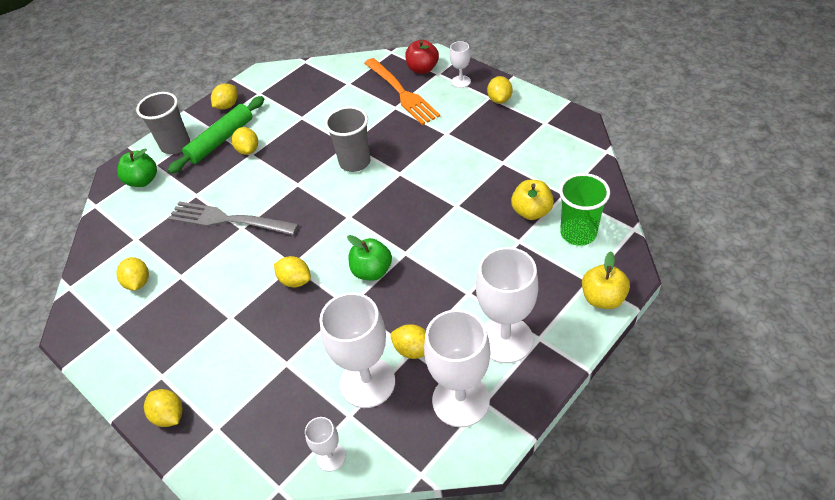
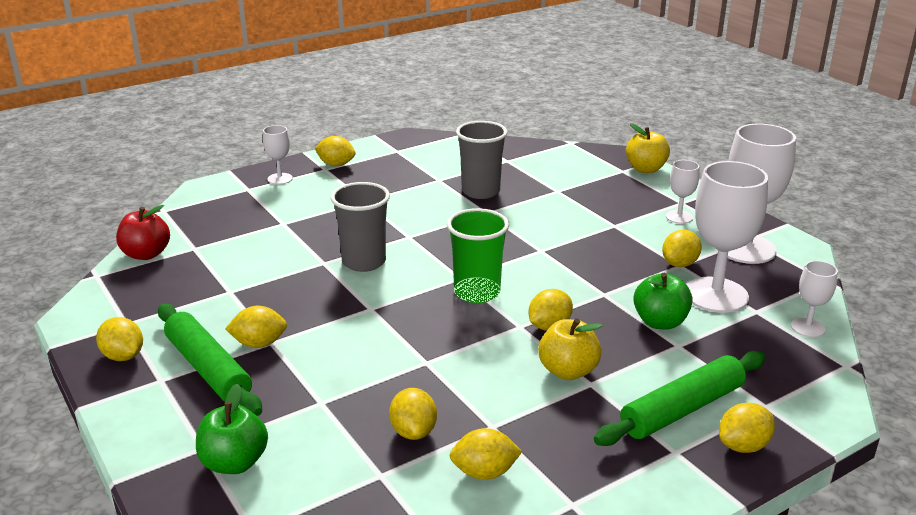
camera: 80 degrees left, 20 degrees down
(172, 241) = (413, 431): none -> yellow lemon
(175, 145) = (172, 419): grey cup -> grey cup (480, 191)
(206, 375) = (682, 410): none -> green rolling pin
(228, 220) = (401, 373): grey fork -> none
(372, 271) = (559, 273): green apple -> green apple (660, 322)
(401, 93) = (259, 215): orange fork -> none
(422, 69) = (227, 196): red apple -> red apple (146, 254)
(505, 339) = (679, 217): white goblet -> white goblet, size x0.49
(531, 212) = (521, 178): yellow apple -> yellow apple (568, 371)
(578, 233) = (563, 164): green cup -> green cup (477, 292)

